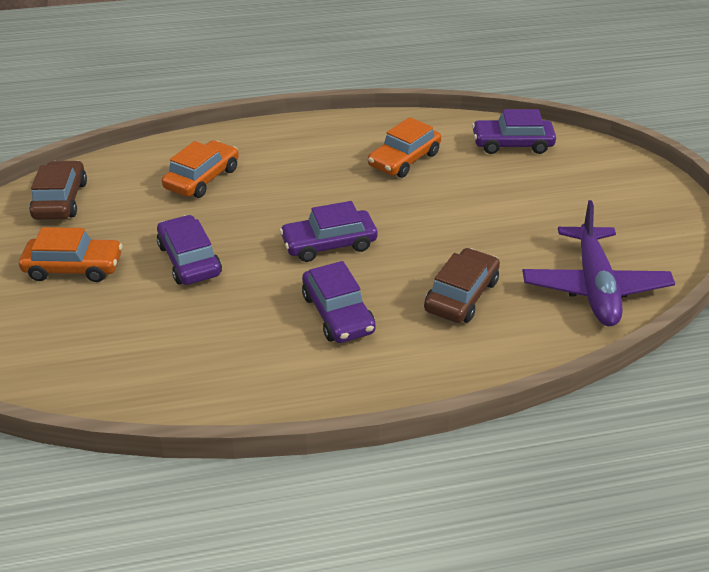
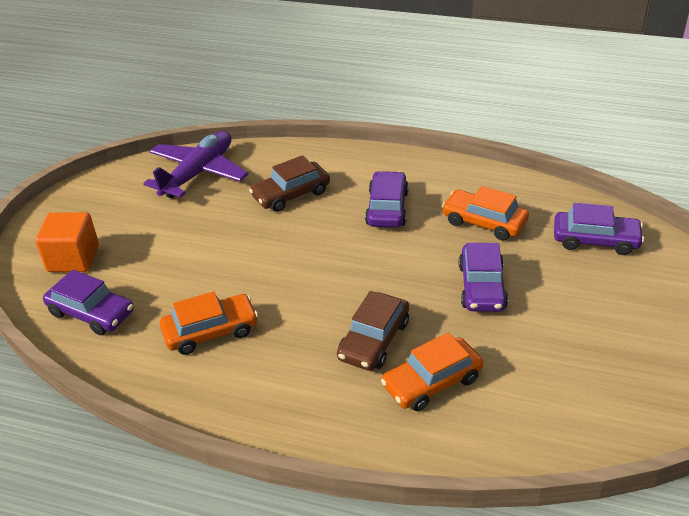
camera: 150 degrees left, 0 degrees up
(61, 200) = (600, 407): brown car -> brown car (374, 340)
(74, 267) = (590, 313): orange car -> orange car (484, 222)
(329, 244) = (354, 263): purple car -> purple car (595, 240)
(587, 172) = (73, 259): none -> orange cube

